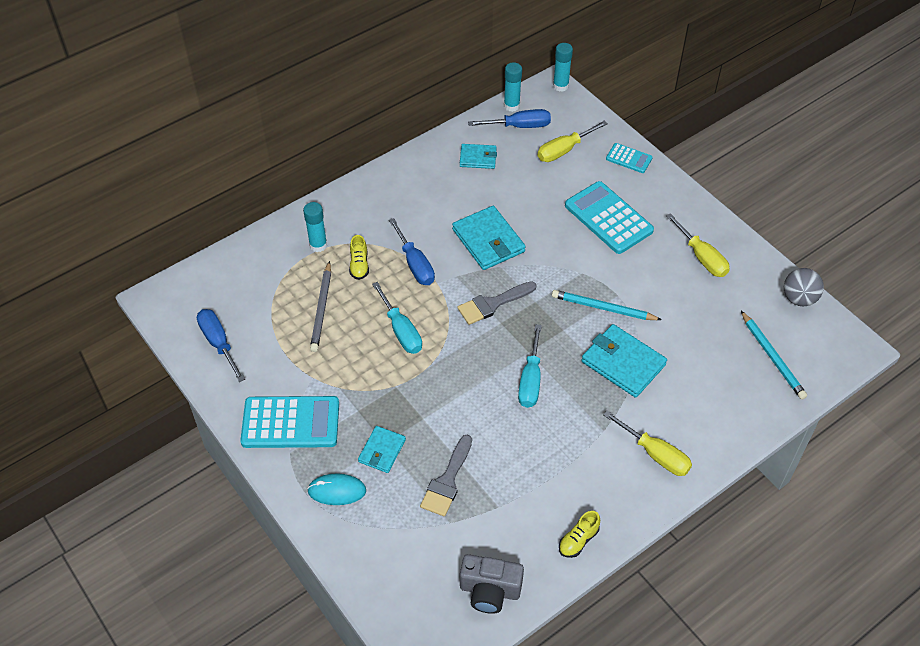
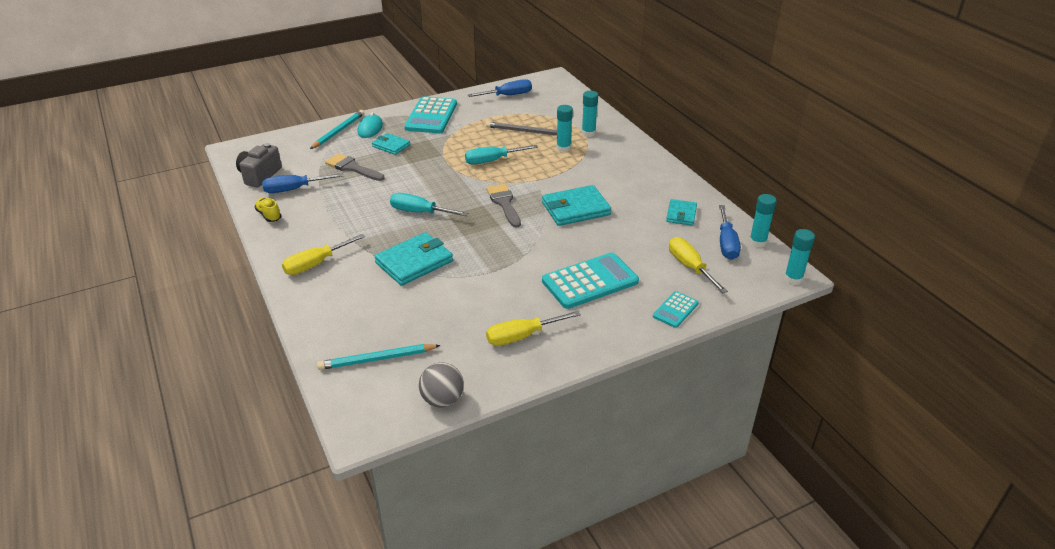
camera: 100 degrees right, 15 degrees down
(359, 265) = (563, 148): yellow shoe -> turquoise glue stick
(415, 264) = (558, 172): blue screwdriver -> blue screwdriver (294, 189)
(603, 308) = (479, 261): turquoise pencil -> turquoise pencil (338, 131)

